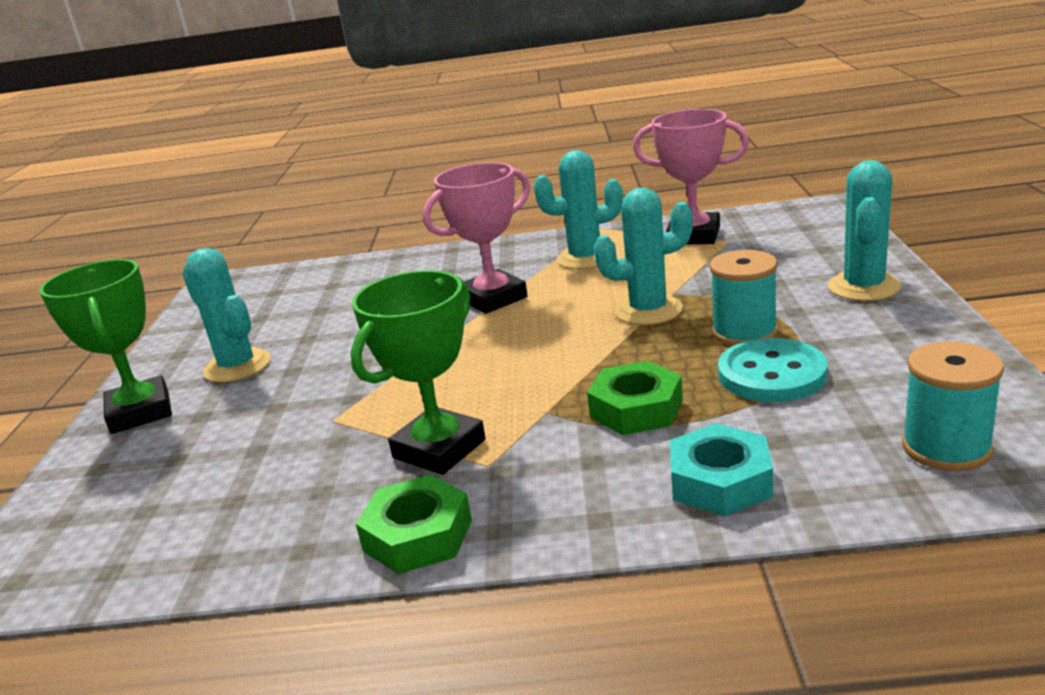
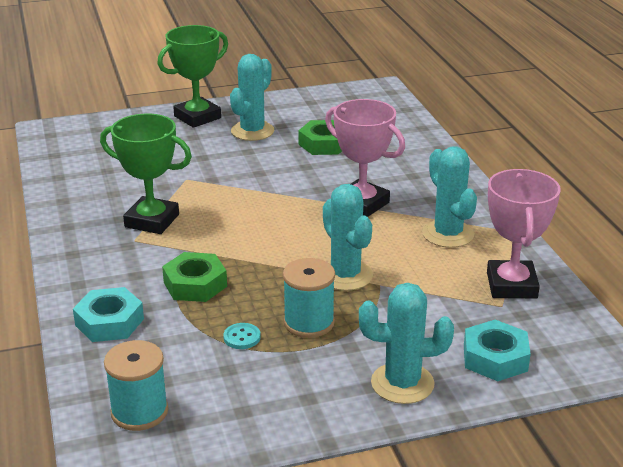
camera: 70 degrees right, 5 degrees up
(418, 535) = (70, 230): green nut -> green nut (324, 144)
(771, 374) = (242, 337): turquoise button -> turquoise button, size x0.47
(818, 247) = (495, 358): none -> turquoise nut

